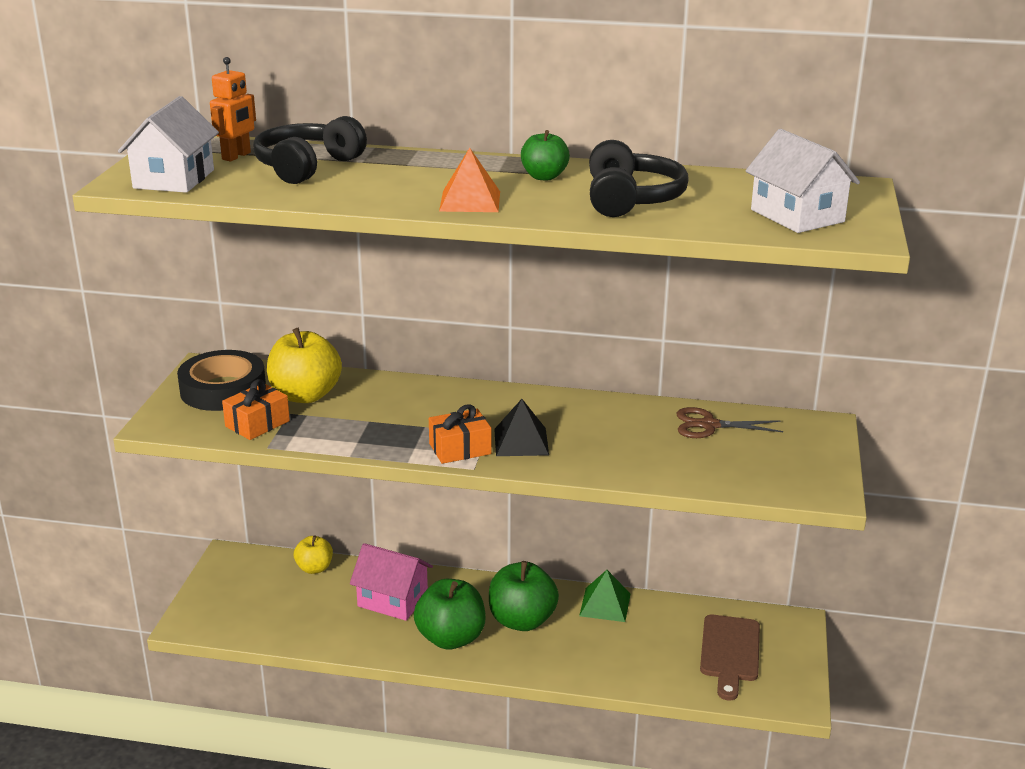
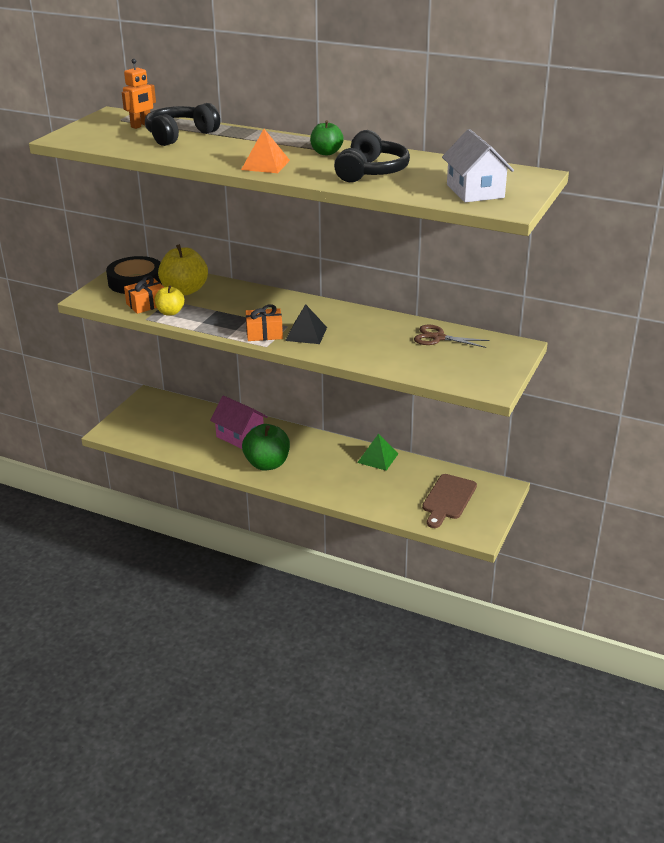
camera: 15 degrees right, 5 degrees up
(174, 179) = (93, 137): white house -> none
(314, 568) = (199, 410): yellow apple -> yellow apple (170, 312)
(522, 620) = (318, 460): green apple -> none

